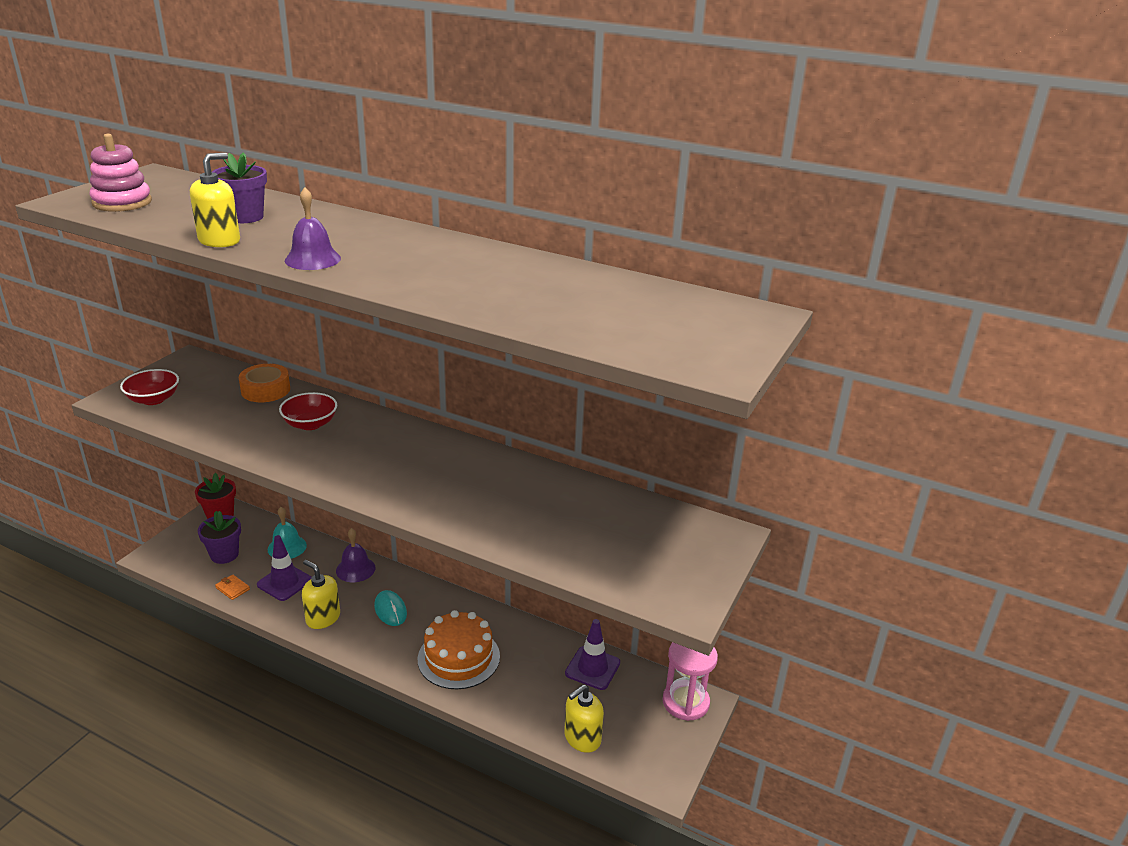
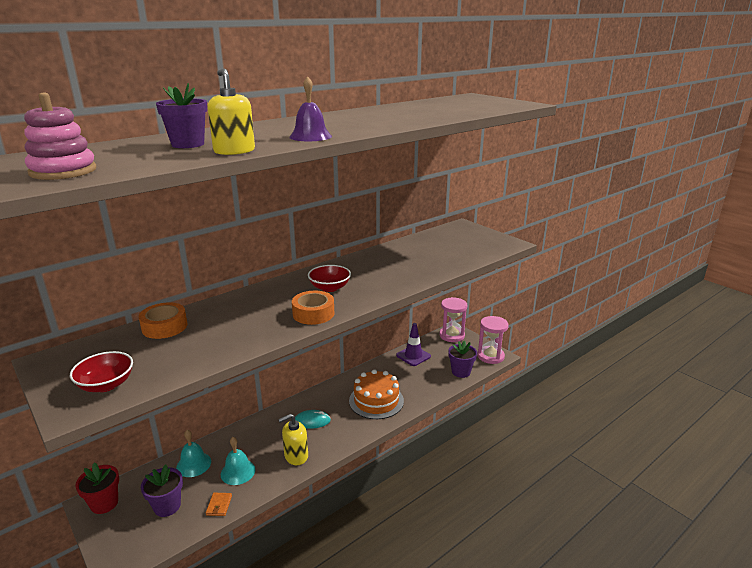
camera: 65 degrees left, 5 degrees down
(232, 588) = (219, 505): orange wallet -> orange wallet turned 60 degrees counterclockwise
(284, 582) = (238, 471): purple traffic cone -> turquoise bell
(310, 424) = (243, 313): red bowl -> red bowl (329, 288)
(328, 469) = (313, 313): none -> orange tape
(355, 569) = (254, 430): purple bell -> none
(582, 738) = (461, 372): yellow soap dispenser -> purple flower pot
(654, 770) = (490, 356): none -> pink hourglass

